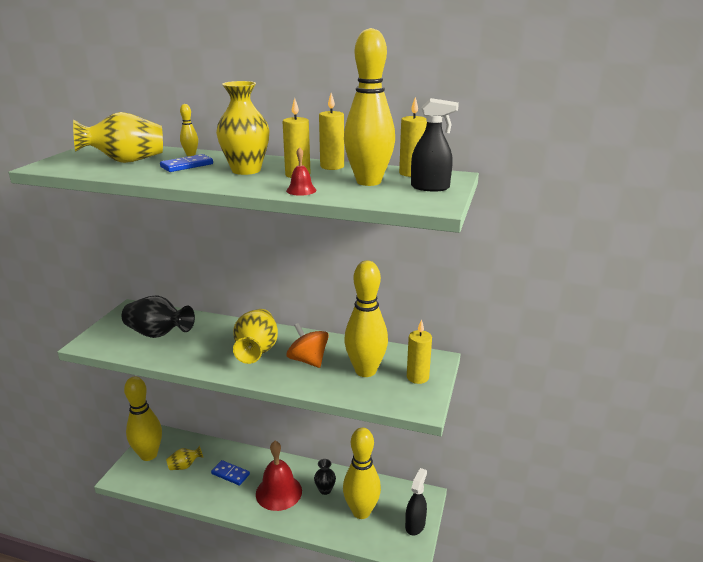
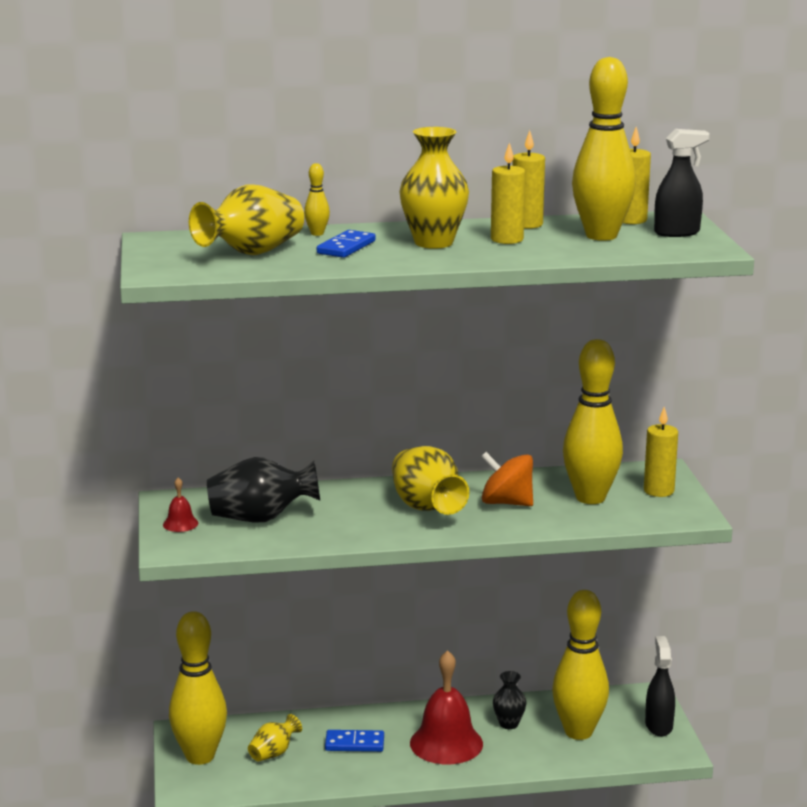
camera: 25 degrees left, 5 degrees down
(301, 190) = (545, 255): red bell -> red bell (180, 524)

